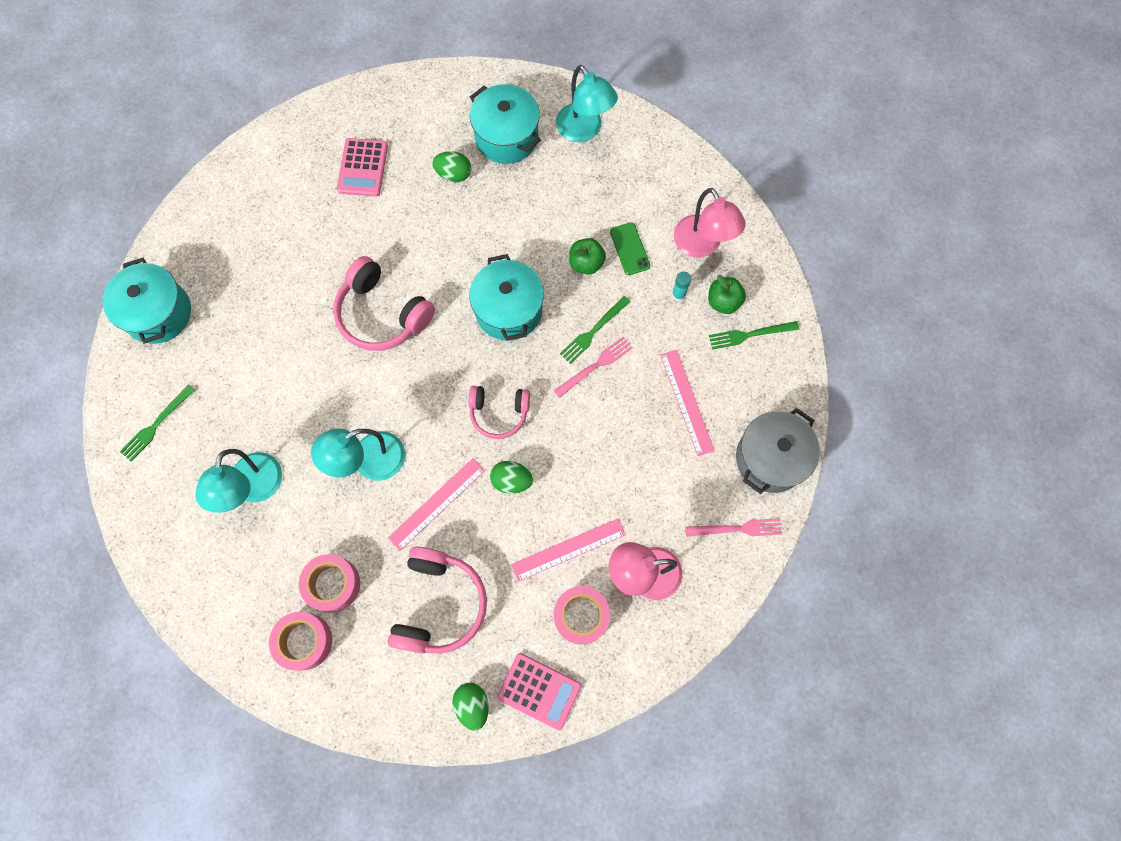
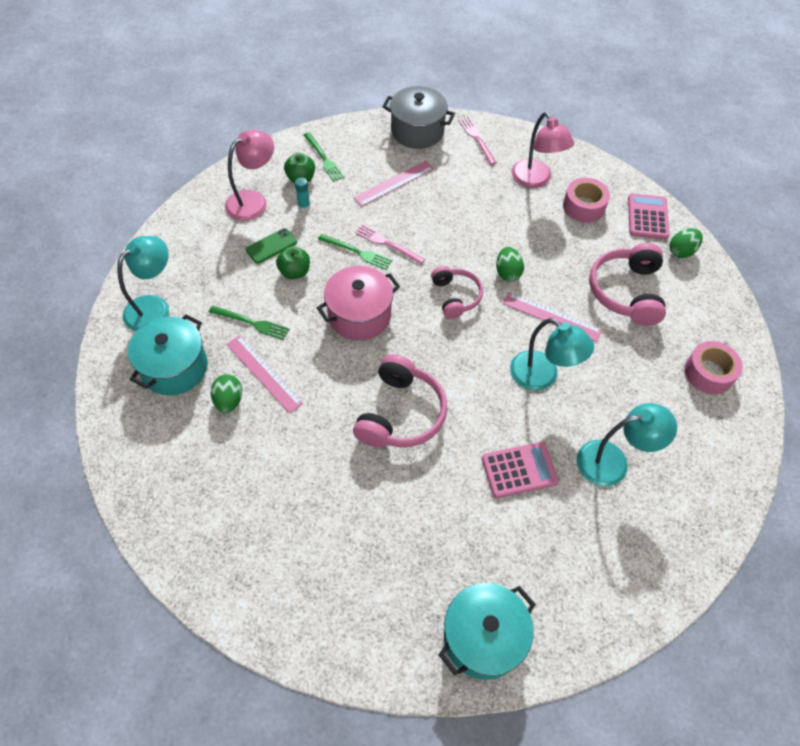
camera: 110 degrees left, 15 degrees down
(156, 424) = (600, 581): green fork -> green fork (251, 323)
(333, 584) = (654, 368): pink tape -> none
(363, 168) = (242, 489): pink calculator -> pink calculator (519, 470)
(439, 604) = (626, 292): pink headphones -> pink headphones turned 75 degrees counterclockwise
(508, 310) = (359, 315): turquoise pot -> pink pot
(568, 549) = (541, 225): pink ruler -> pink ruler (263, 373)

